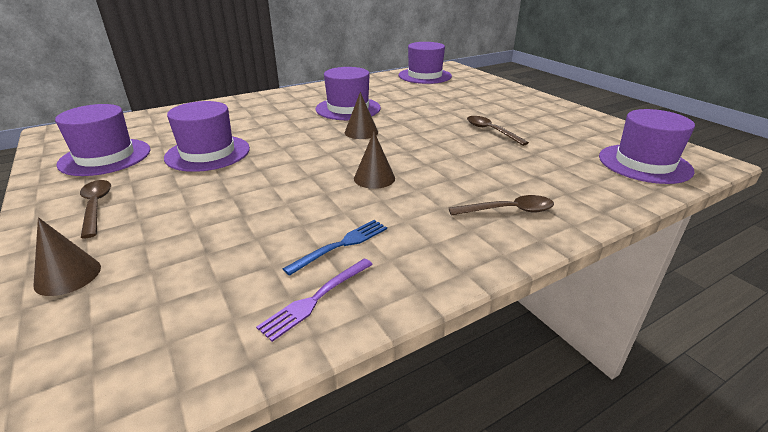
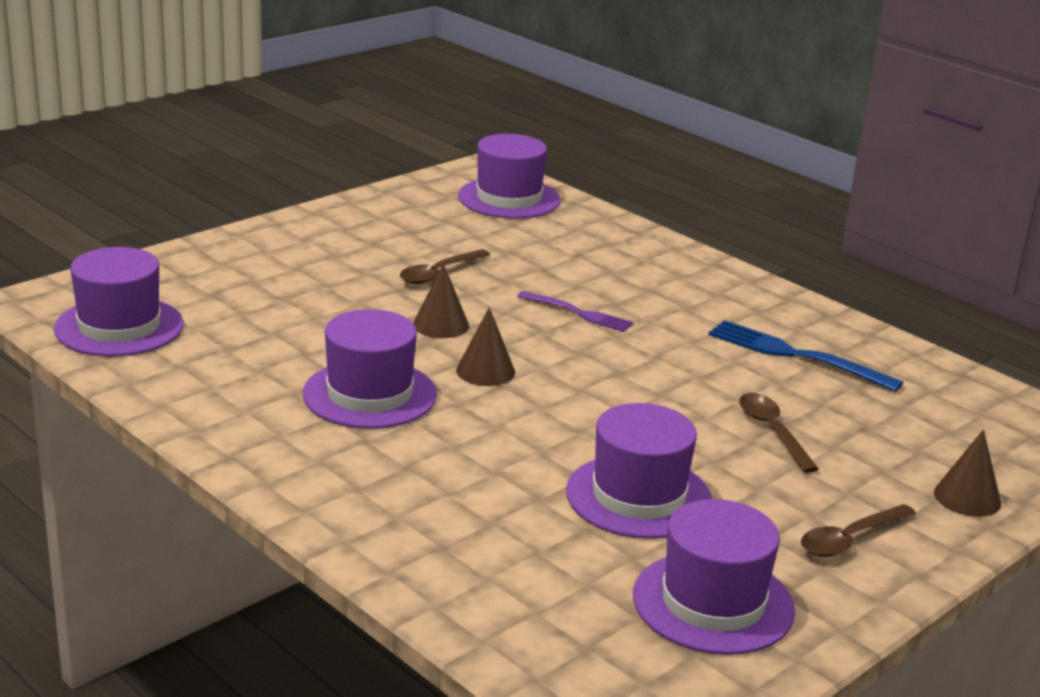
camera: 105 degrees left, 5 degrees down
(315, 299) = (879, 358): purple fork -> purple fork (579, 313)
(341, 245) = (795, 355): blue fork -> blue fork, size x1.57
(374, 178) = (640, 349): brown cone -> brown cone (441, 325)
(508, 210) = (668, 274): brown spoon -> brown spoon (772, 431)

